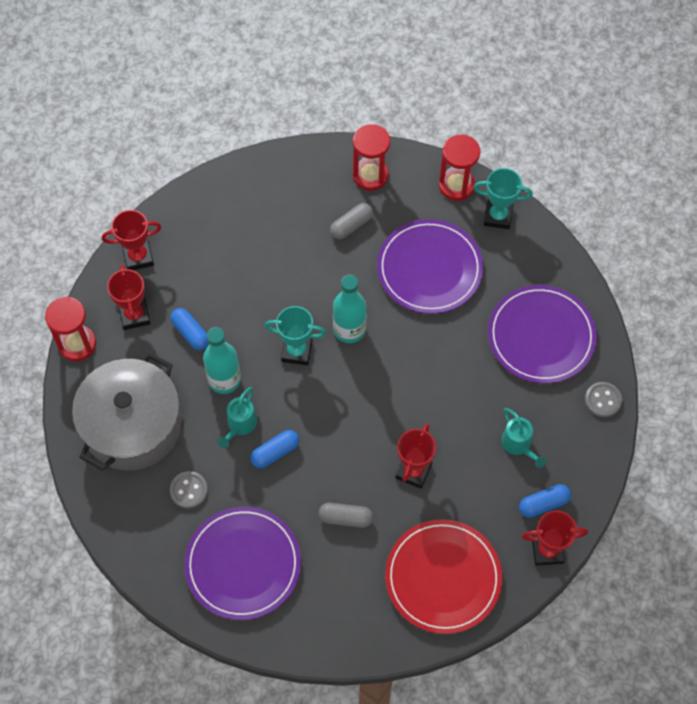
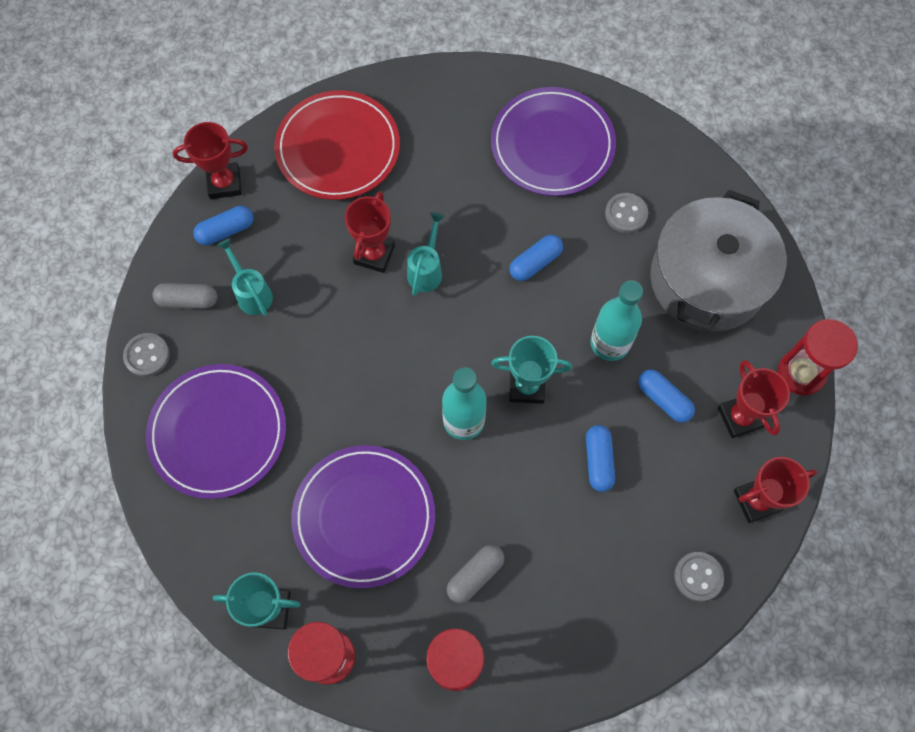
camera: 175 degrees right, 5 degrees up
(193, 213) = (698, 576): none -> grey button
(240, 425) = (581, 290): turquoise watering can -> turquoise watering can (426, 270)
(250, 293) = (598, 461): none -> blue capsule
(345, 518) = (447, 199): grey capsule -> grey capsule (188, 300)

